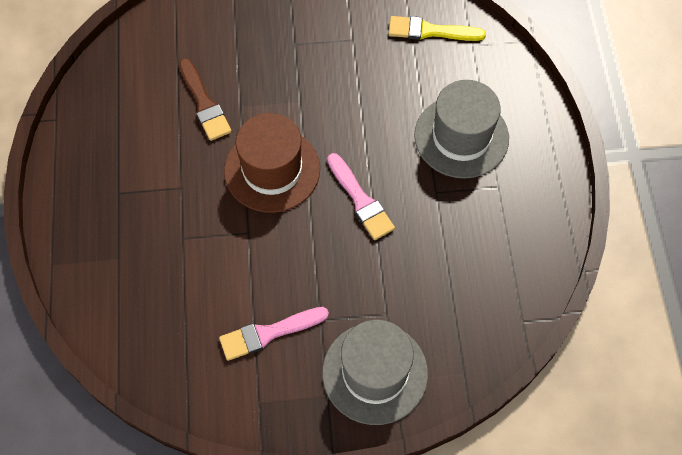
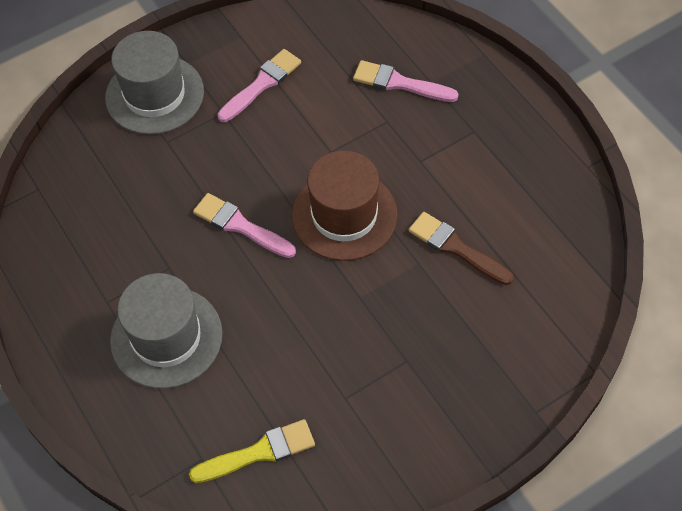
camera: 155 degrees right, 5 degrees down
(146, 271) = (399, 83): none -> pink brush

